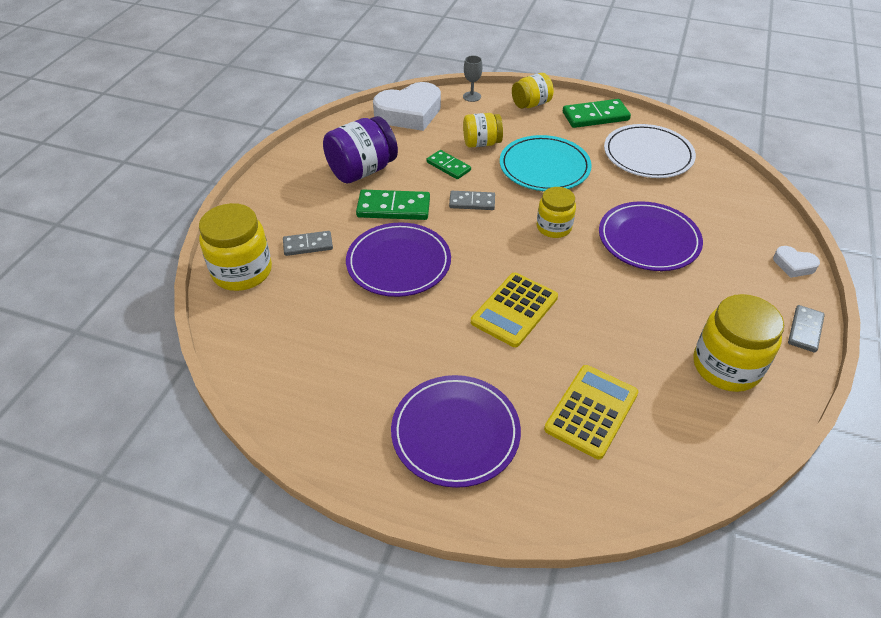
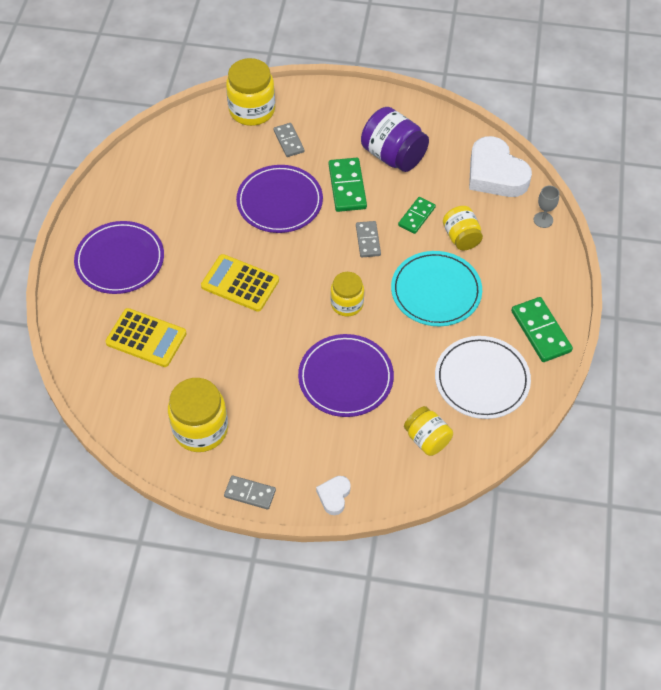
camera: 80 degrees right, 10 degrees up
(531, 104) = (545, 272): yellow jar -> yellow jar (427, 439)

